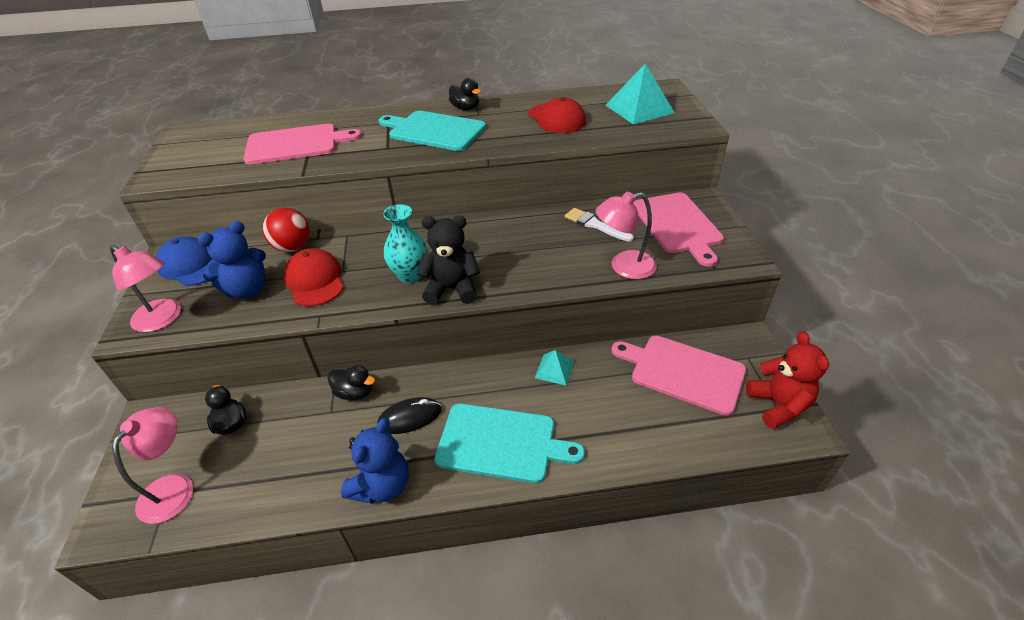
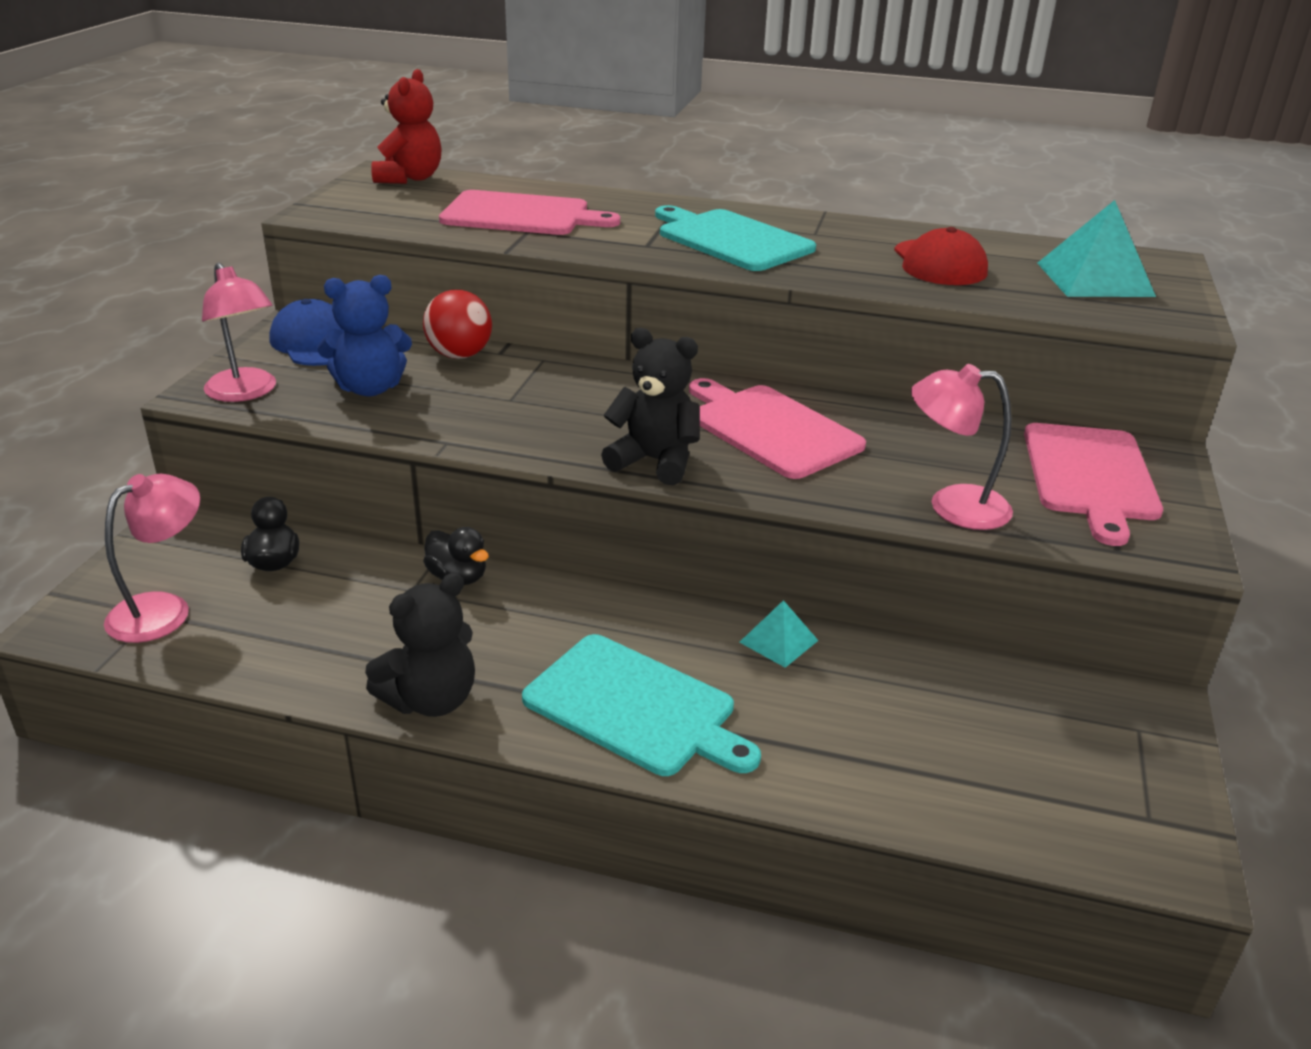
camera: 20 degrees right, 10 degrees down
(315, 280) = (465, 401): red cap -> none
(382, 485) = (431, 700): blue teddy bear -> black teddy bear
(410, 275) = (604, 429): turquoise vase -> none
(410, 417) = (518, 632): black mouse -> none
(465, 108) = (800, 222): black duck -> none
(595, 225) = (941, 440): white brush -> none
(683, 372) = (1001, 713): pink cutting board -> pink cutting board (770, 429)
(778, 405) = (1152, 814): red teddy bear -> red teddy bear (410, 178)

